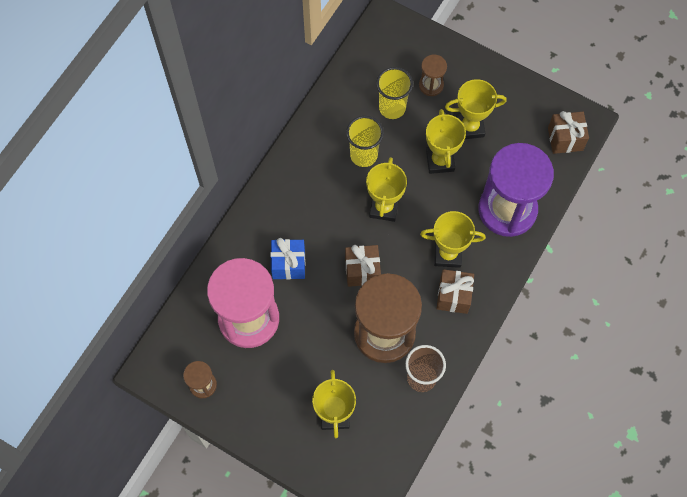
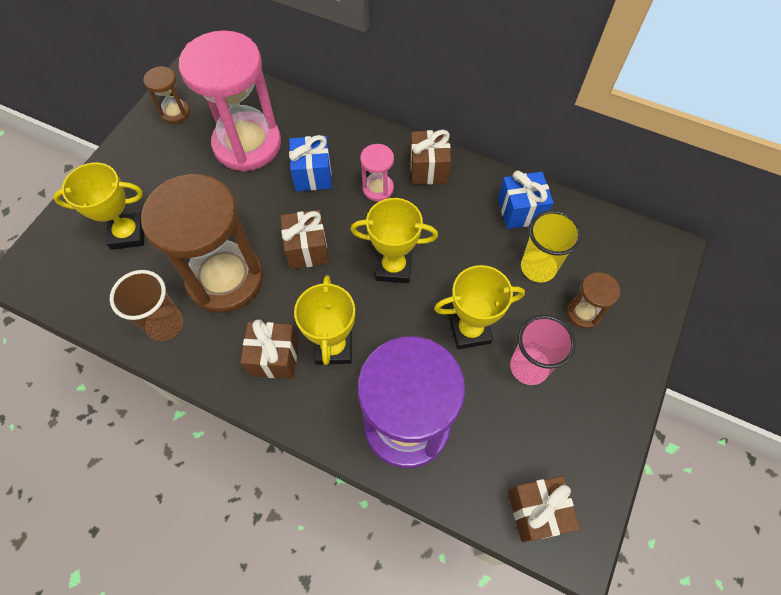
camera: 85 degrees right, 5 degrees down
(293, 173) = (428, 169): none -> brown gift
(308, 213) = (378, 188): none -> pink hourglass
(341, 111) = (520, 211): none -> blue gift
(363, 155) = (463, 240): yellow cup -> none
(469, 127) = (529, 367): yellow trophy -> pink cup

